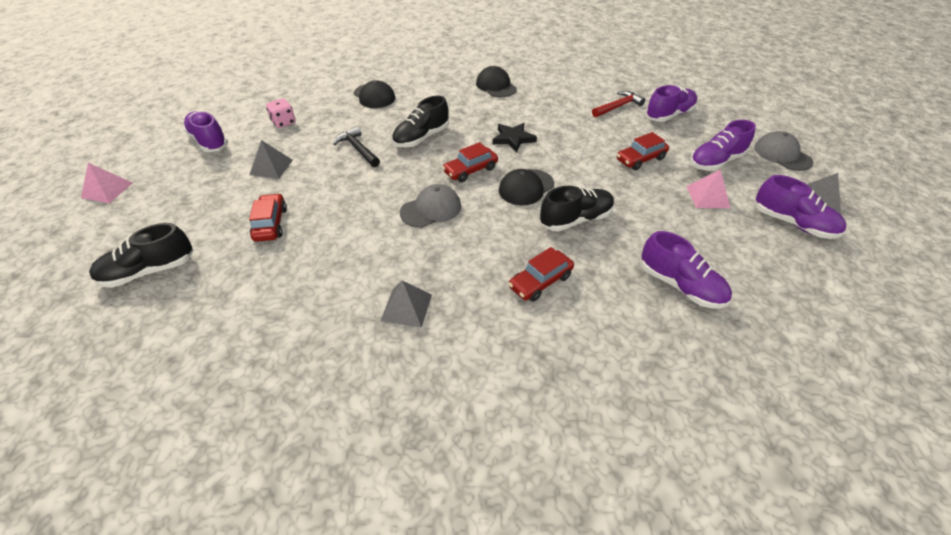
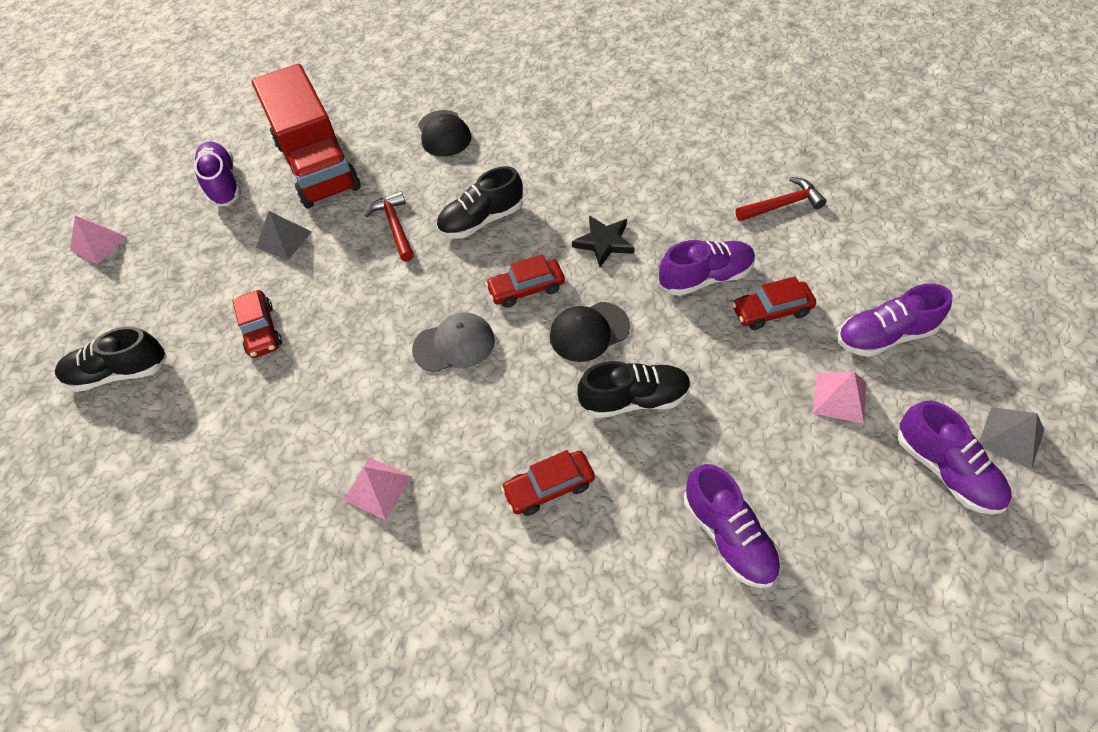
camera: 20 degrees right, 10 degrees up
(270, 224) = (261, 330): red car -> red car turned 150 degrees clockwise
(284, 122) = (317, 165): pink dice -> red truck
(358, 149) = (395, 226): black hammer -> red hammer
(406, 307) = (377, 488): grey pyramid -> pink pyramid
(496, 86) = (617, 138): black cap -> none
(669, 115) = (854, 234): purple shoe -> purple shoe (705, 278)
(782, 155) = (998, 341): grey cap -> none

